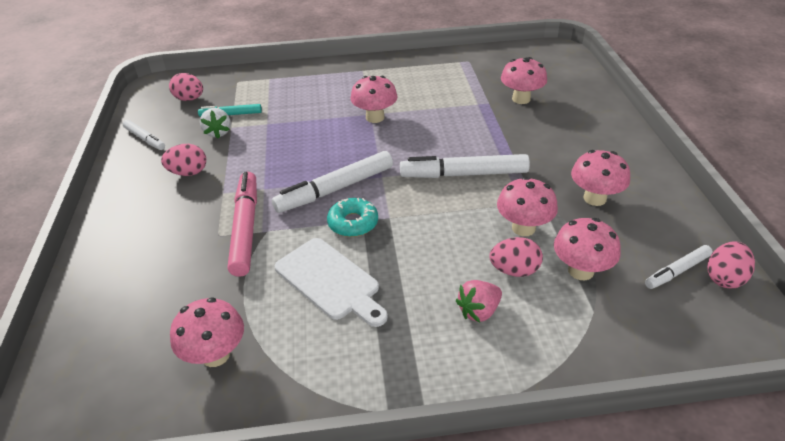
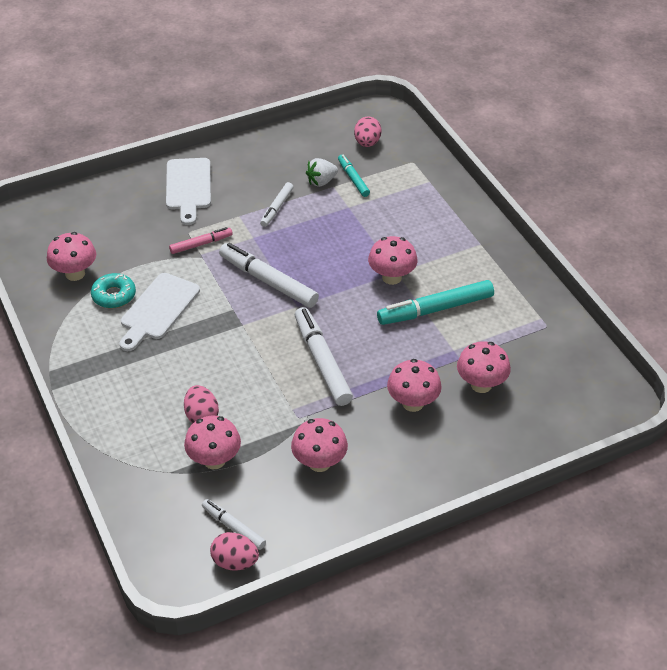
camera: 70 degrees right, 5 degrees up
(143, 223) = (188, 187): none -> white cutting board
(145, 139) = (294, 142): white marker -> white marker (277, 208)
(188, 173) = (257, 186): pink egg -> none
(245, 228) = (201, 244): pink marker -> pink marker, size x0.56
(353, 223) = (228, 304): turquoise donut -> turquoise donut (114, 295)
(426, 104) = (435, 309): none -> turquoise marker
(479, 311) = (150, 401): pink strawberry -> none
(523, 228) = (258, 415): pink mushroom -> pink mushroom (413, 403)

